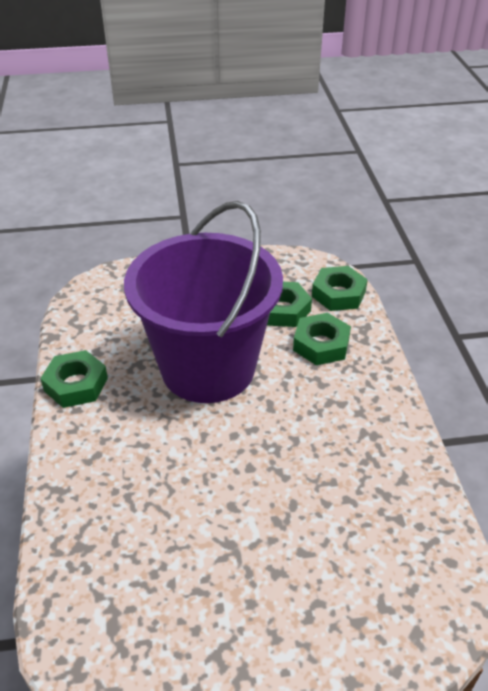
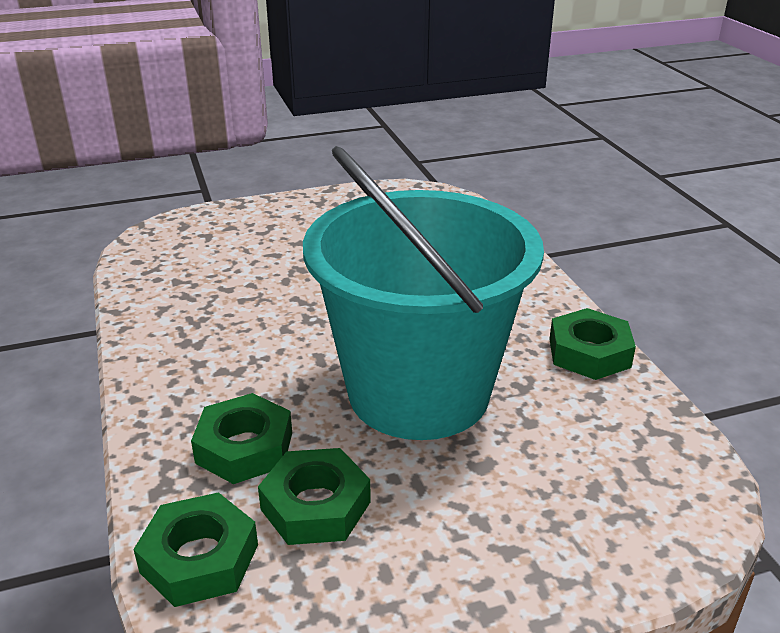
camera: 170 degrees right, 10 degrees down
(208, 368) = (419, 392): purple bucket -> turquoise bucket

